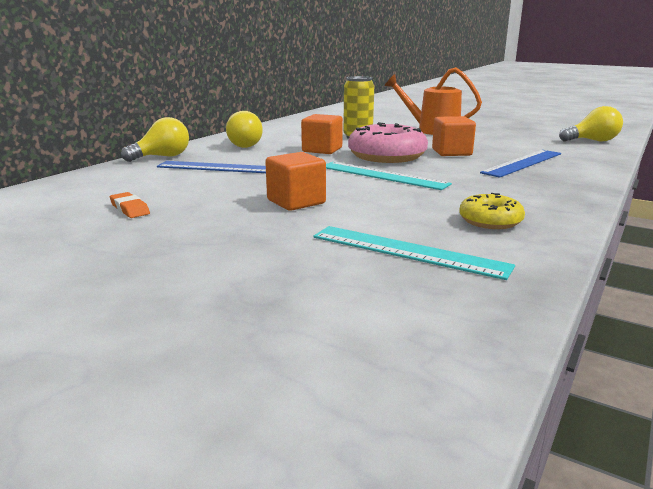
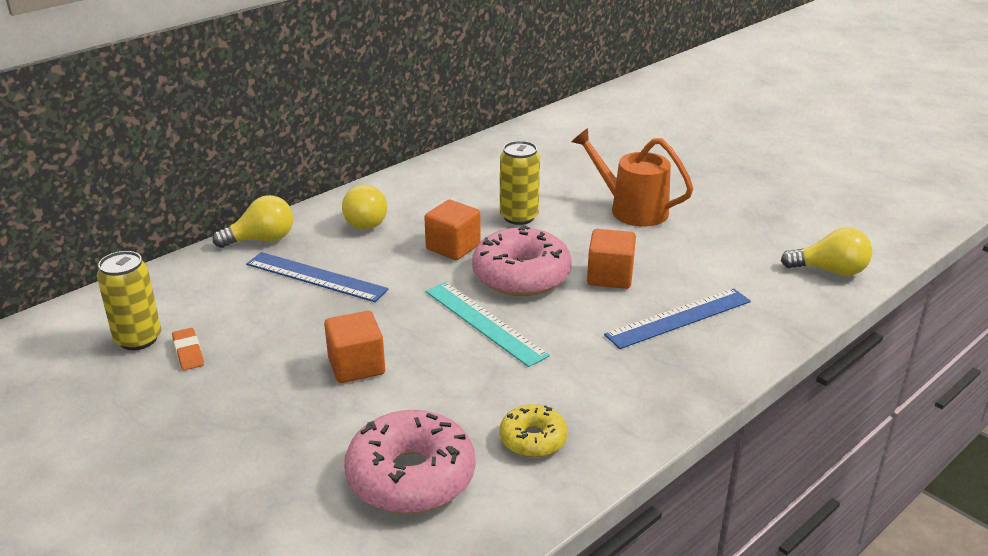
camera: 15 degrees right, 10 degrees up
(74, 207) = (138, 339): none -> yellow can
(407, 251) = (411, 477): turquoise ruler -> pink donut

